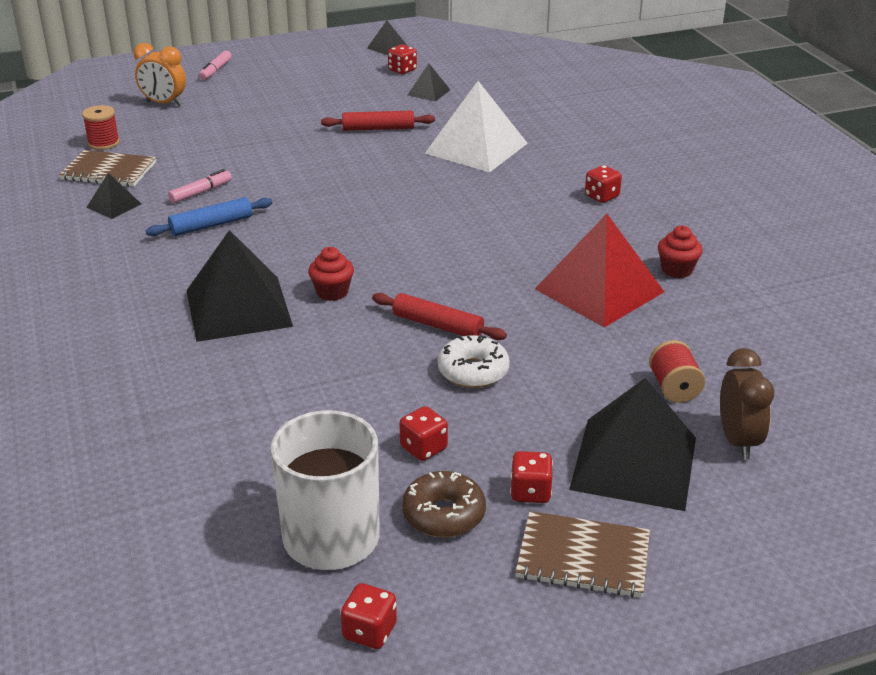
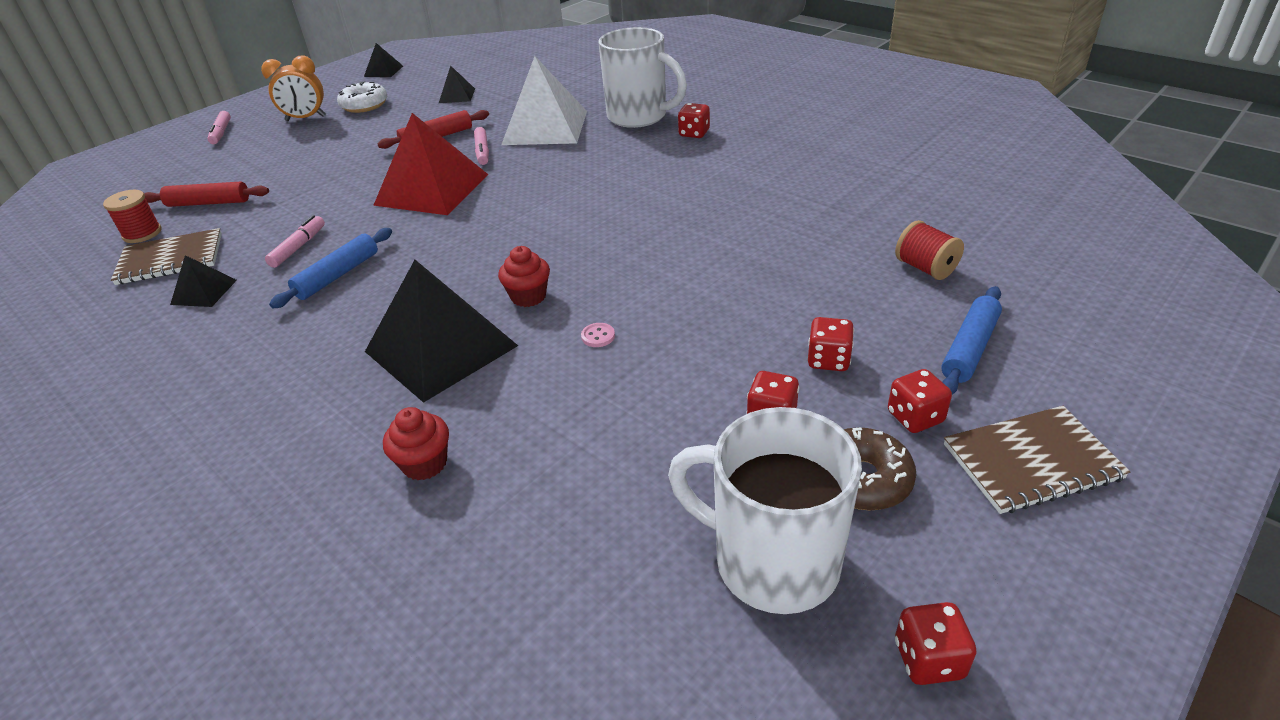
camera: 25 degrees left, 5 degrees up
(164, 103) = (186, 177): orange clock -> orange clock (305, 118)
(355, 341) = (598, 336): none -> pink button
(402, 70) = (415, 85): red dice -> red dice (828, 360)
(403, 155) = (482, 152): none -> pink marker
(437, 325) = (663, 290): red rolling pin -> red rolling pin (208, 203)
(473, 371) = (740, 321): white donut -> white donut (364, 105)
(568, 164) = (639, 116): none -> white mug
(599, 290) = (773, 208): red pyramid -> red pyramid (431, 189)
(634, 463) = (969, 348): black pyramid -> blue rolling pin
(677, 270) = (817, 171): red cupcake -> red cupcake (425, 464)
(738, 441) = (1025, 293): brown clock -> none

